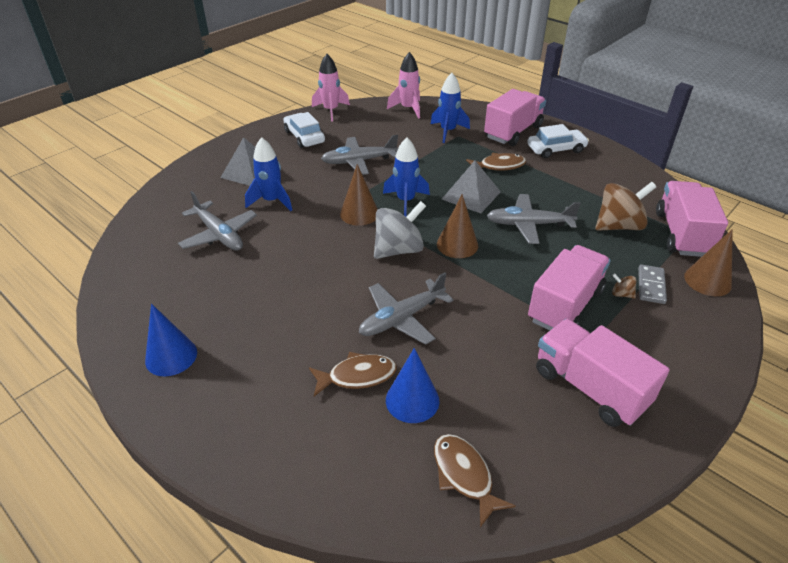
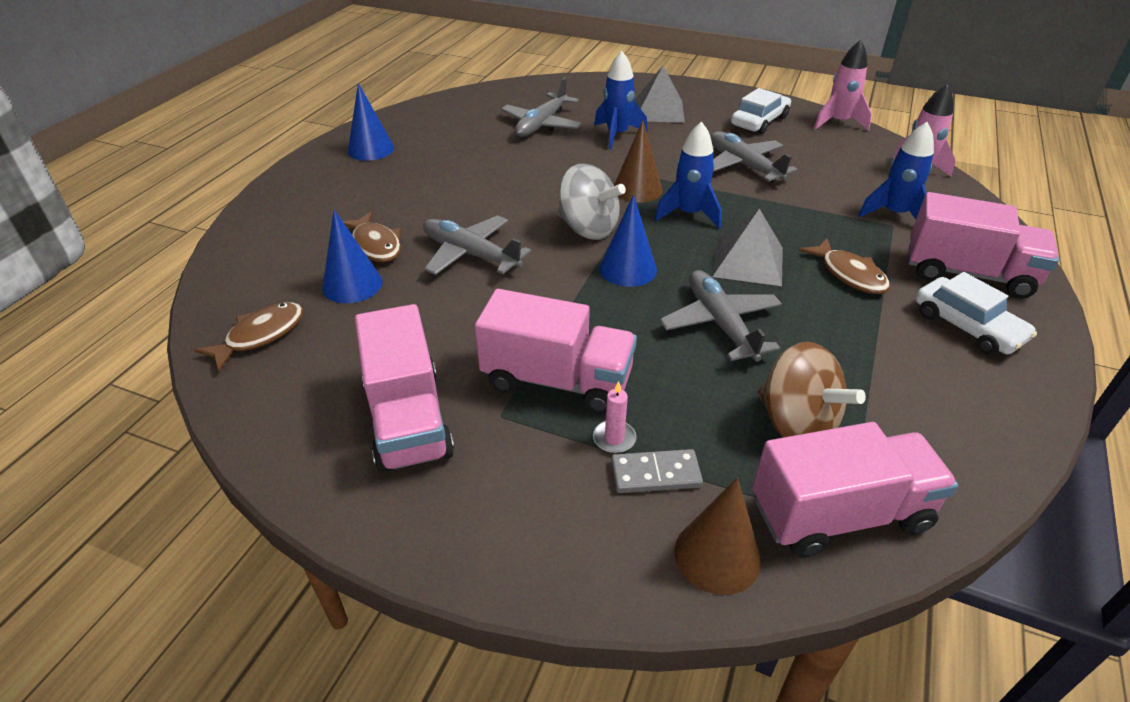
camera: 70 degrees right, 0 degrees up
(457, 244) = (628, 269): brown cone -> blue cone
(589, 387) = (408, 419): pink truck -> pink truck turned 135 degrees clockwise
(621, 294) = (614, 438): brown spinning top -> pink candle

